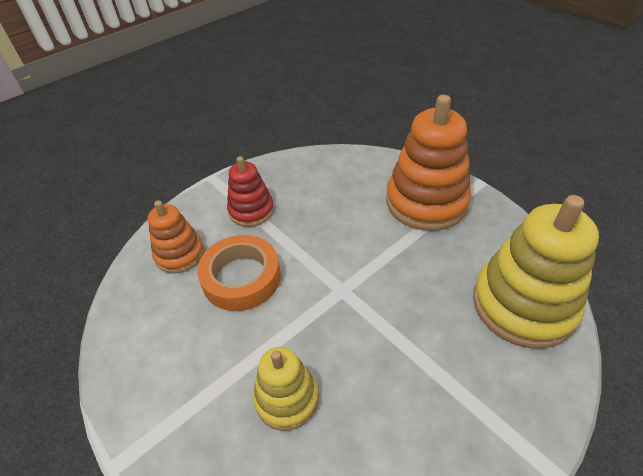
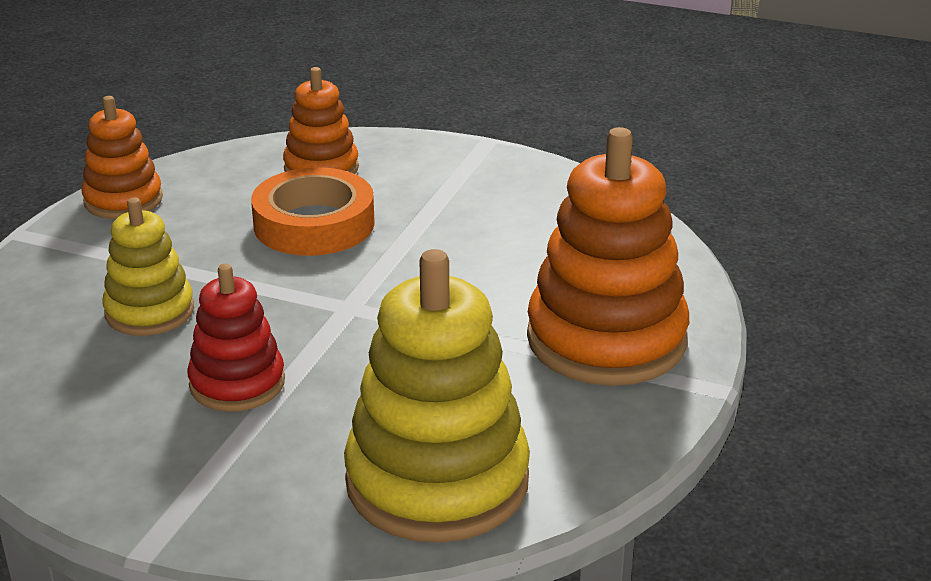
camera: 60 degrees right, 15 degrees down
(126, 376) = (123, 200): none -> orange stacking toy
(251, 211) = (445, 192): red stacking toy -> red stacking toy (237, 383)

